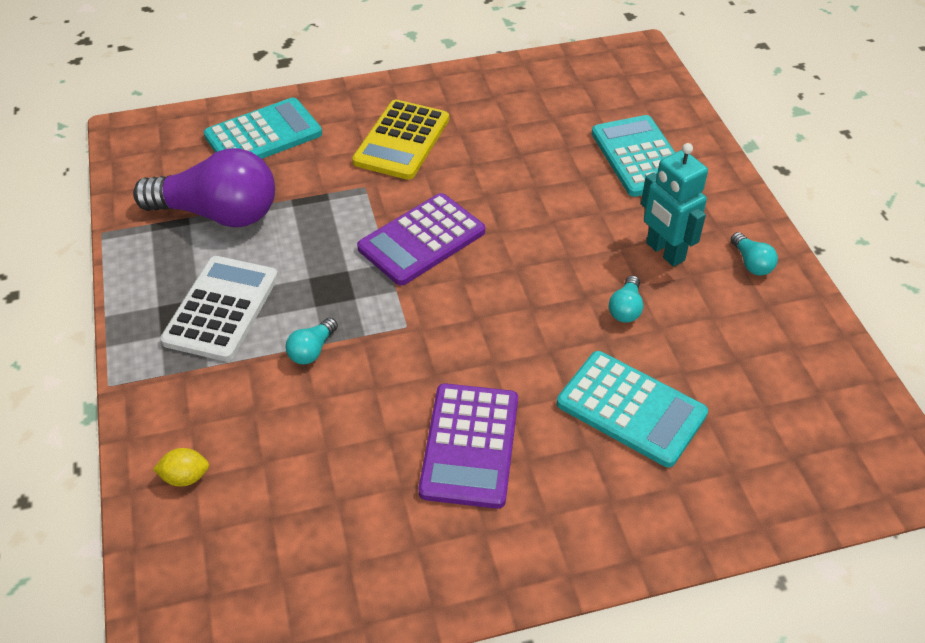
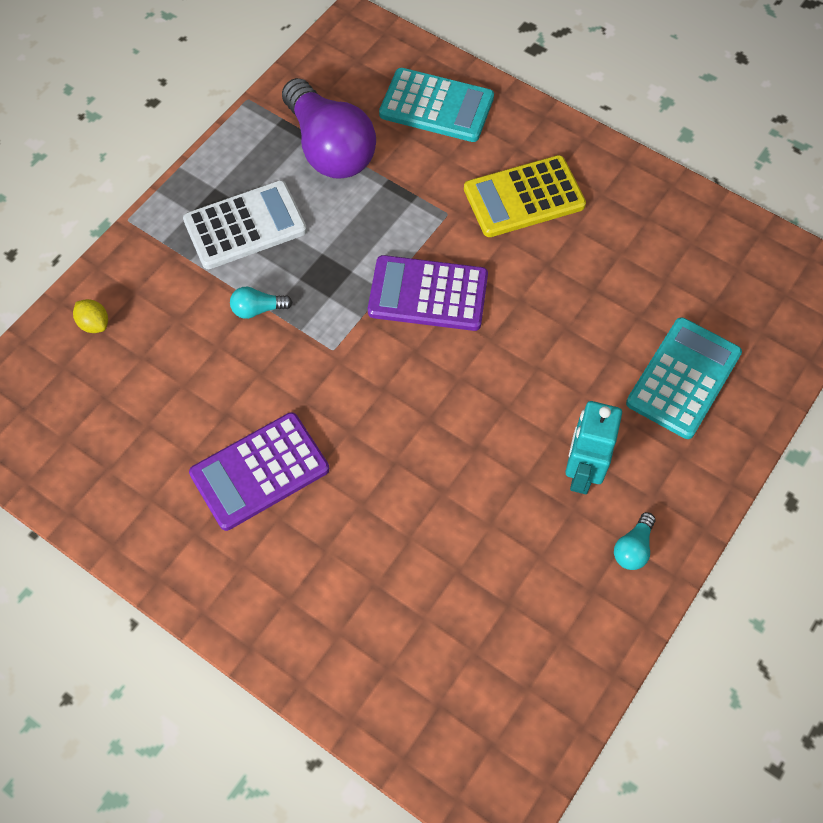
camera: 50 degrees right, 15 degrees up
(625, 309) = (488, 485): turquoise light bulb -> none
(631, 409) = (386, 556): turquoise calculator -> none

